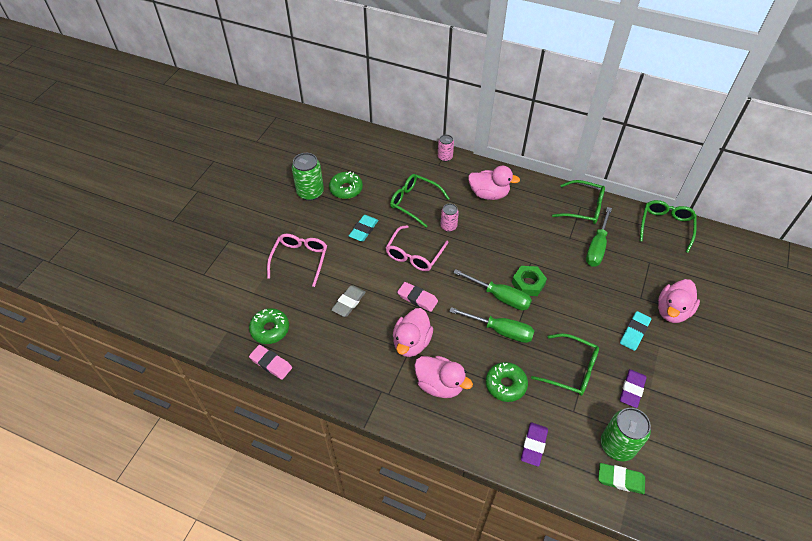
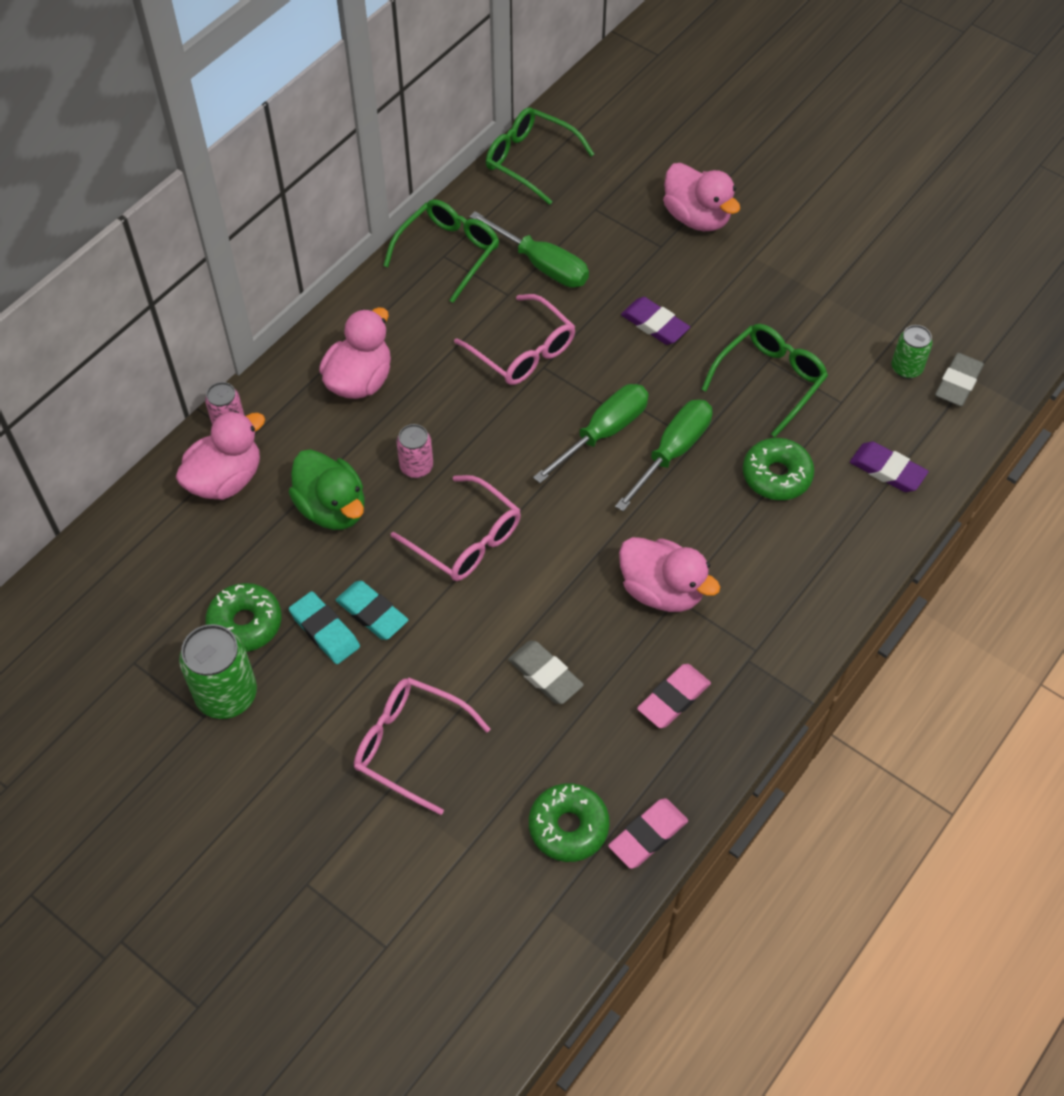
camera: 75 degrees left, 5 degrees up
(414, 202) = (332, 508): green glasses -> green duck
(417, 298) = (569, 559): pink eraser -> pink eraser (673, 698)
(439, 385) = (755, 568): pink duck -> pink duck (225, 479)
(528, 283) = (588, 384): green nut -> none
(536, 252) = (523, 351): none -> pink glasses
(617, 445) = (906, 368): green can -> green can, size x0.59
(620, 479) = (958, 383): green eraser -> grey eraser
(631, 389) = (821, 318): purple eraser -> purple eraser (654, 324)
(634, 332) = (723, 278): turquoise eraser -> turquoise eraser (325, 630)

